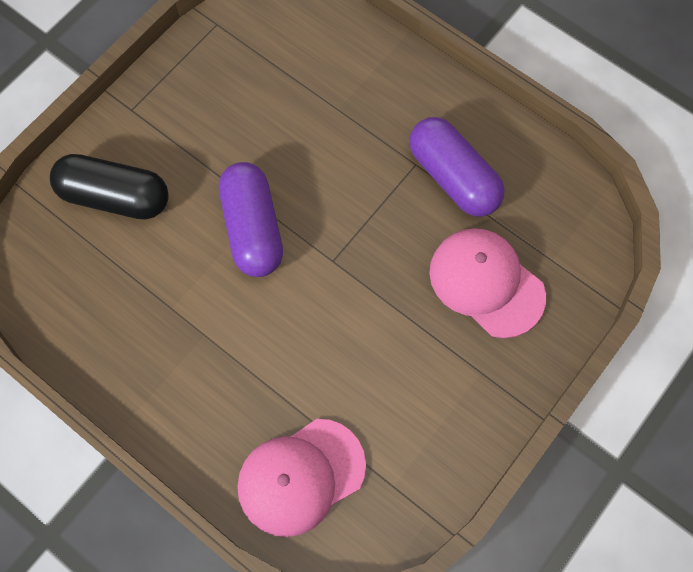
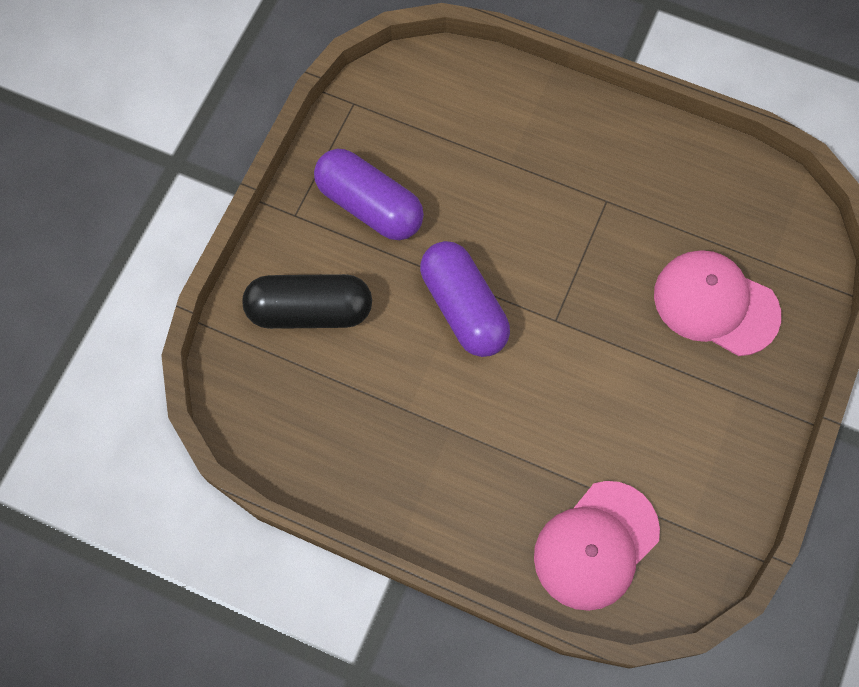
camera: 15 degrees left, 0 degrees up
(453, 177) = (648, 205): purple capsule -> purple capsule (369, 205)

